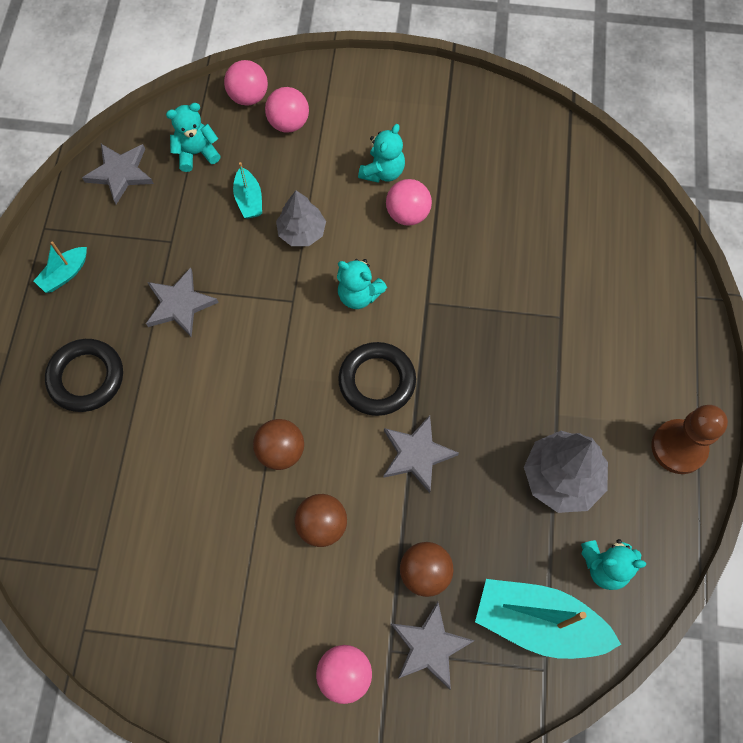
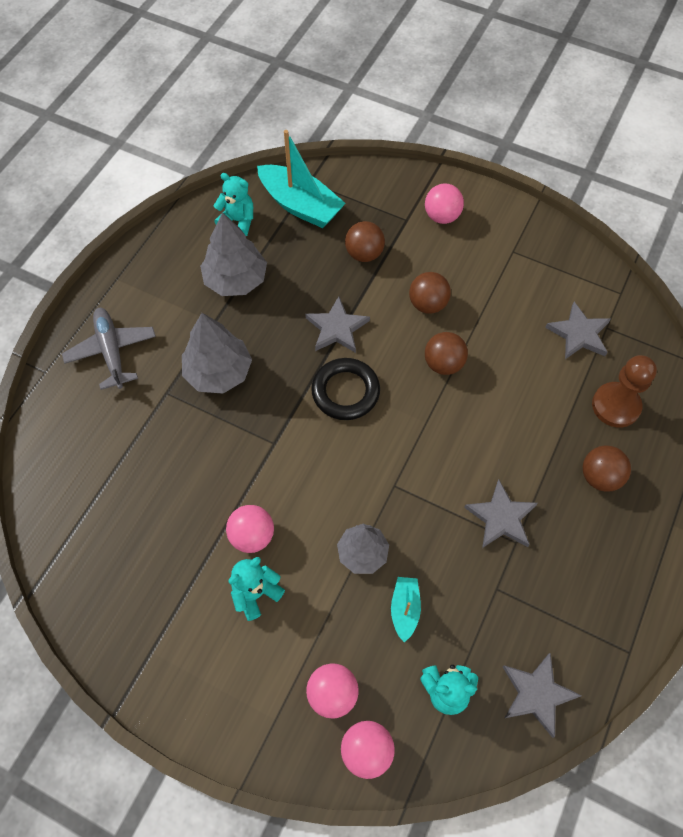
camera: 160 degrees left, 5 degrees down
(65, 274) = (611, 588): turquoise boat -> none
(86, 377) = (599, 477): black ring -> brown ball
(359, 295) = (332, 470): turquoise teddy bear -> none
(429, 647) = (379, 214): grey star -> grey star (579, 334)
(520, 357) = (218, 372): none -> grey tree
(645, 341) = (111, 351): none -> grey plane
(678, 447) = (138, 272): brown pawn -> brown pawn (615, 406)

